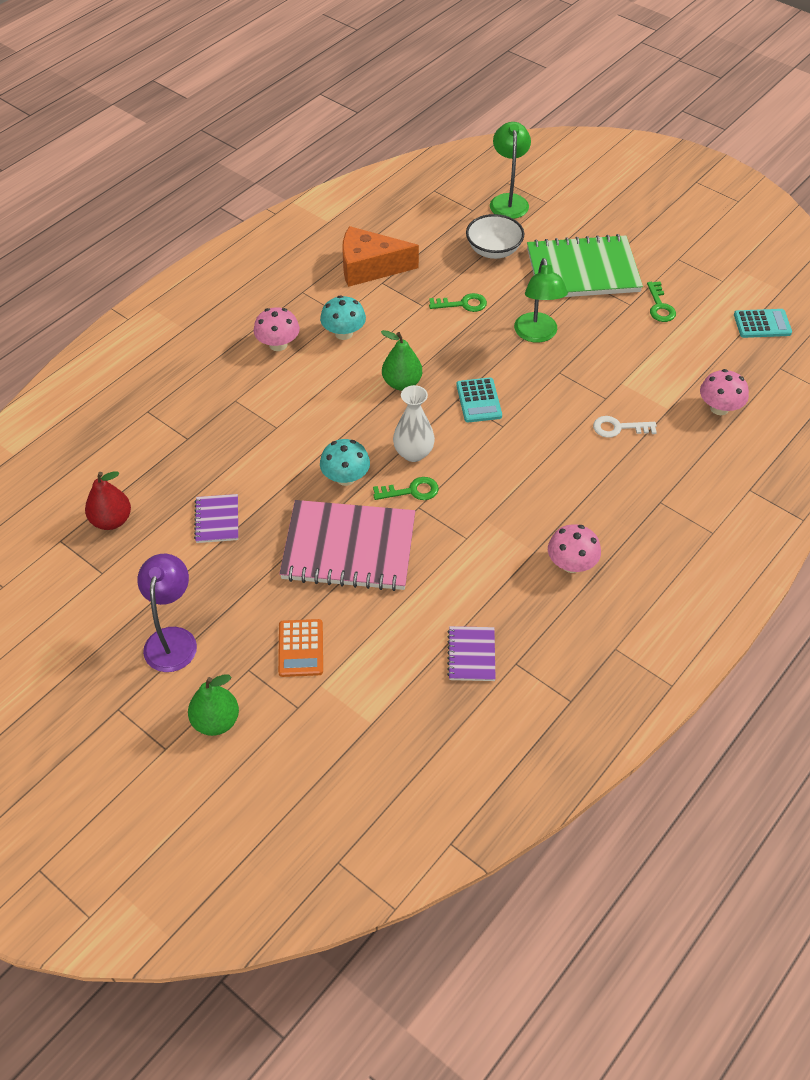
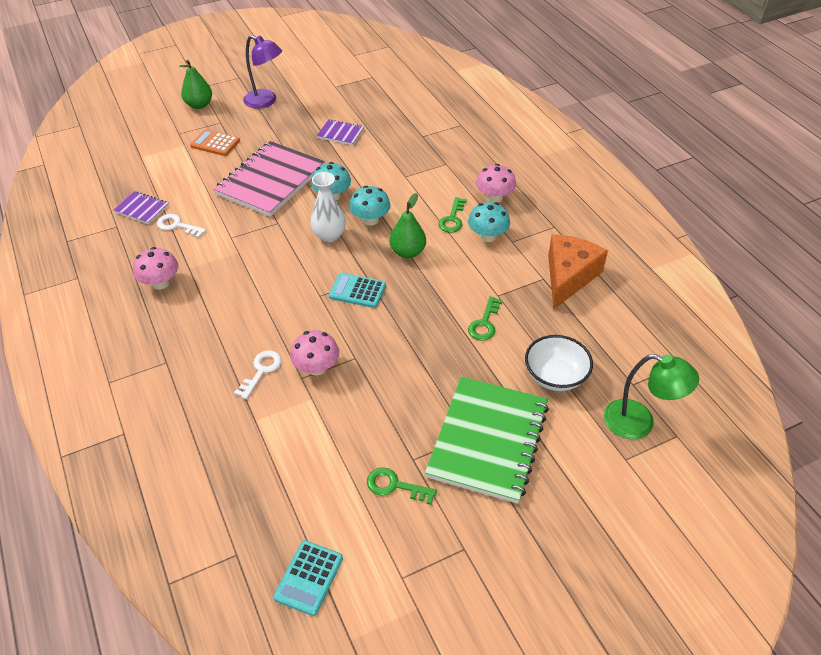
camera: 115 degrees right, 5 degrees down
(111, 520) = (373, 96): red pear -> none
(368, 429) = (370, 220): none -> turquoise mushroom
(411, 491) = (294, 223): green key -> green key (452, 219)
(478, 599) = (177, 226): none -> white key
(537, 335) = (413, 361): green lamp -> none
(719, 408) = (226, 463): pink mushroom -> pink mushroom (316, 367)

